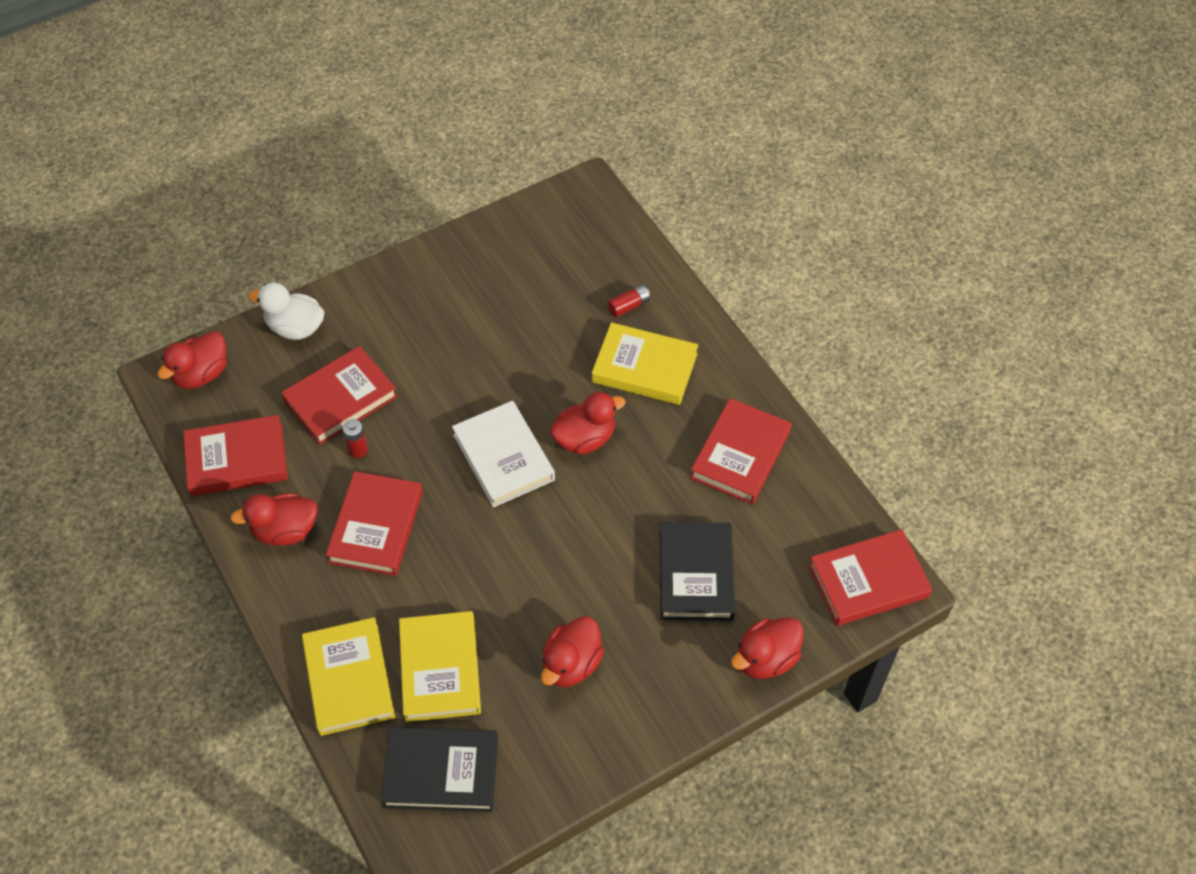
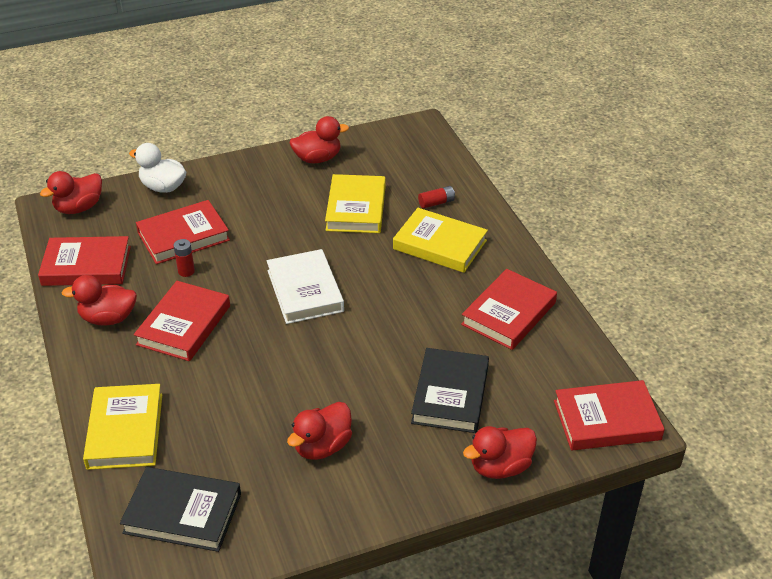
camera: 10 degrees right, 15 degrees down
(440, 669) = (206, 434): yellow book -> yellow book (356, 208)
(585, 439) = (377, 286): red duck -> red duck (317, 159)

